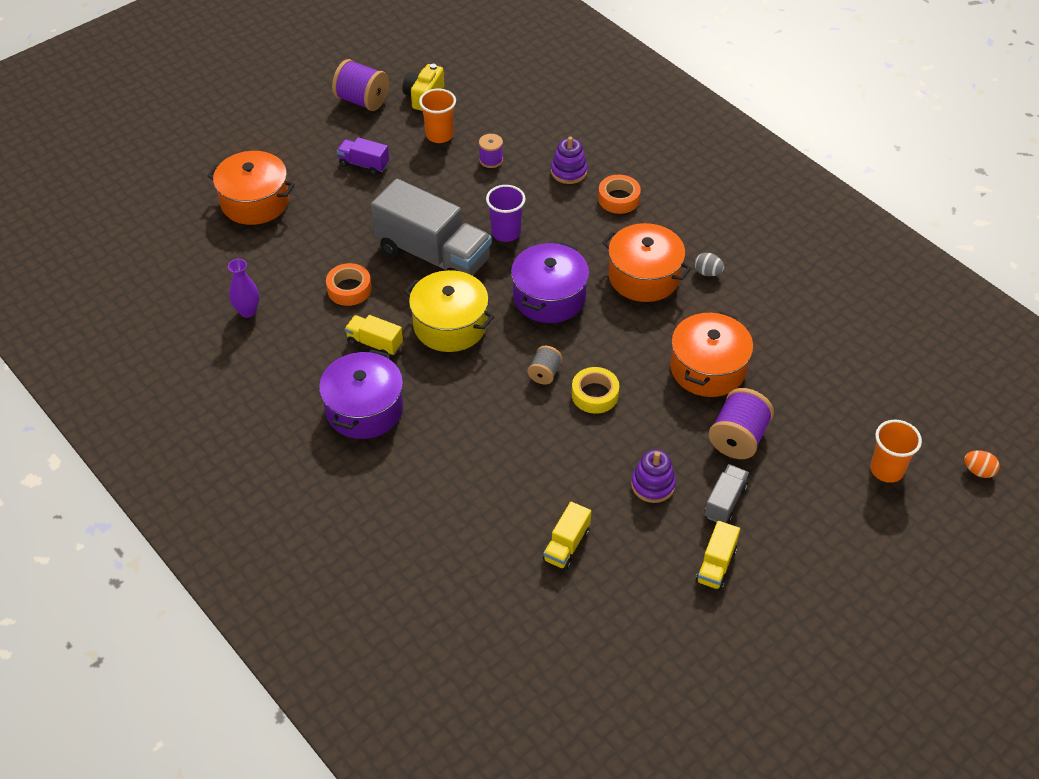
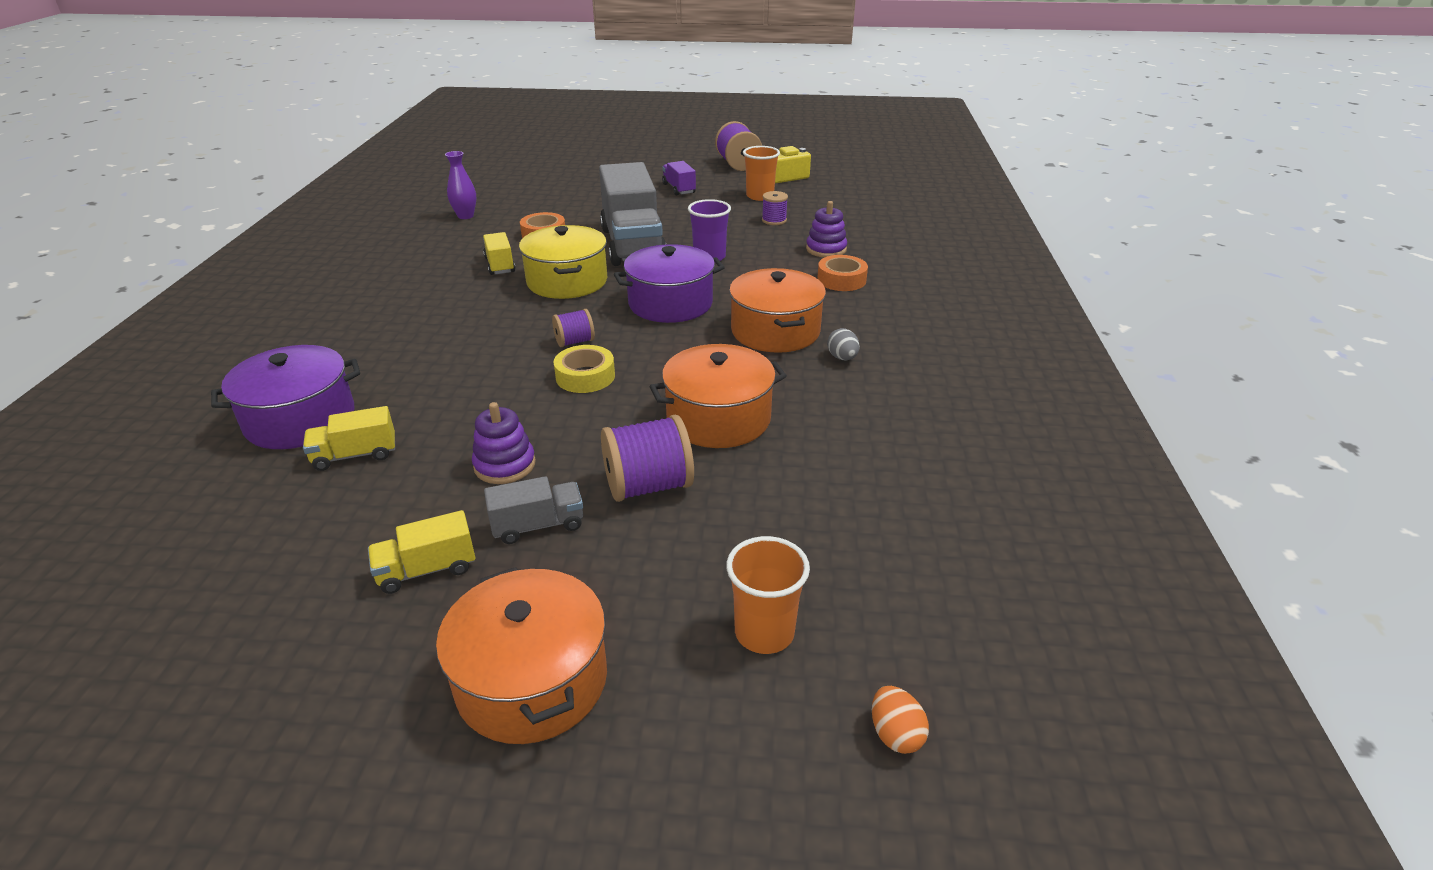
camera: 45 degrees right, 15 degrees down
(255, 202) = (577, 177): orange pot -> orange pot (532, 680)
(364, 409) = (419, 291): purple pot -> purple pot (300, 419)
(544, 373) = (575, 342): grey spool -> purple spool

